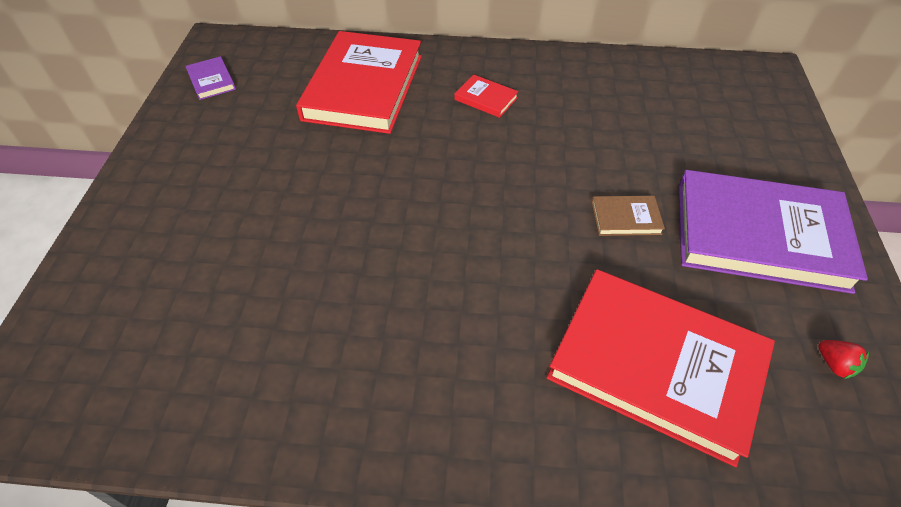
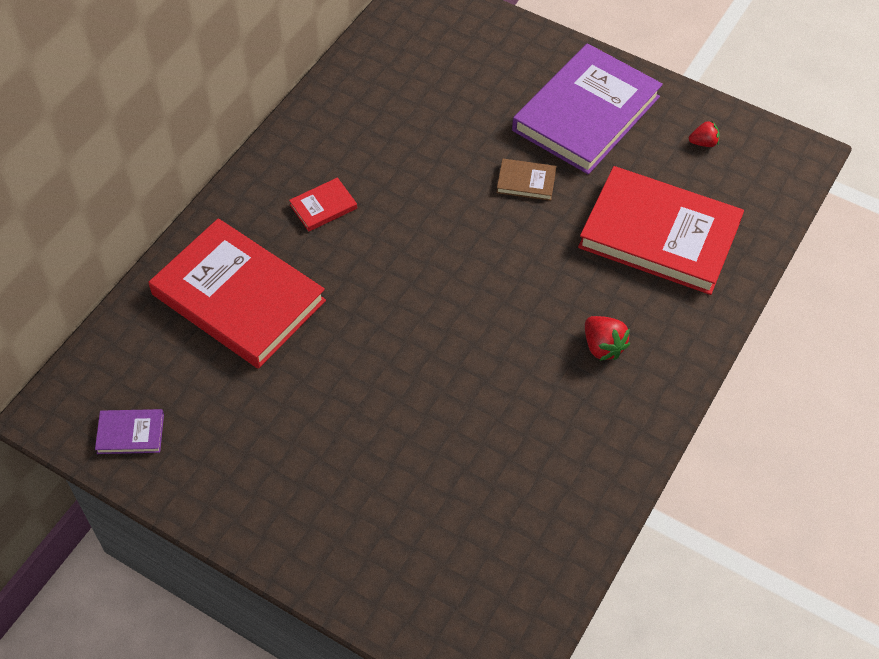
camera: 65 degrees left, 5 degrees up
(459, 363) = (603, 346): none -> red strawberry
(626, 218) = (526, 182): brown book -> brown book turned 75 degrees clockwise
(656, 366) = (659, 235): red book -> red book turned 60 degrees clockwise

